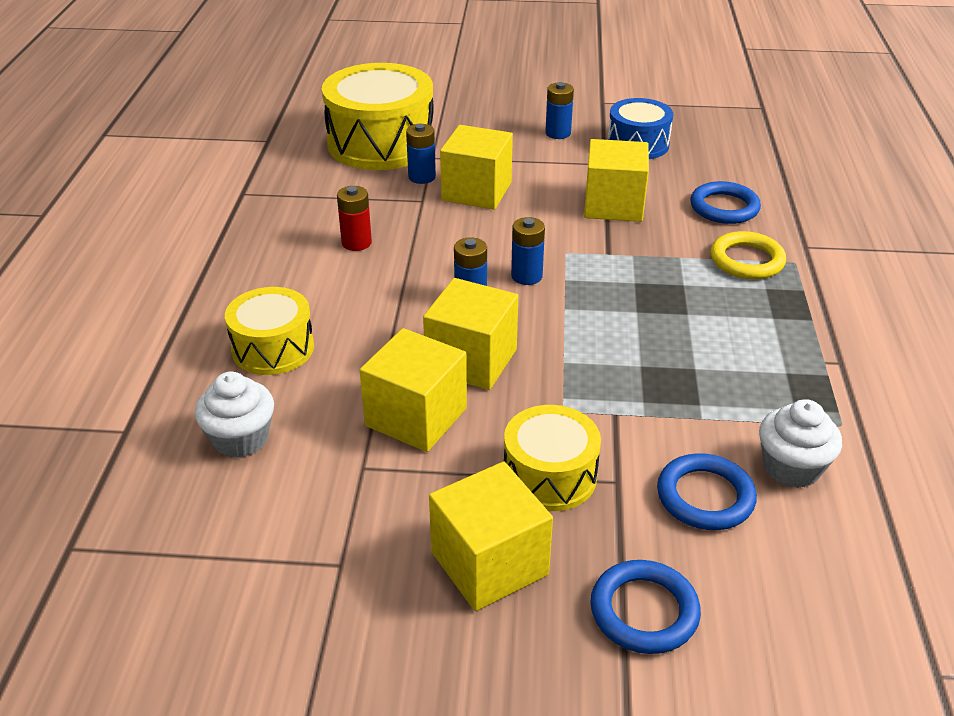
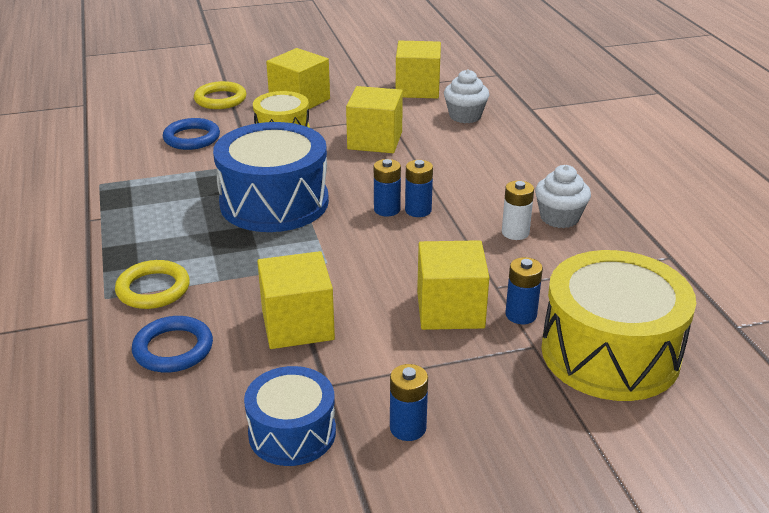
camera: 160 degrees right, 5 degrees down
(273, 348) = (496, 155): yellow drum -> none
(356, 243) = (515, 233): red battery -> white battery
(471, 360) = (360, 172): yellow cube -> yellow cube (417, 89)
(526, 276) = (351, 234): blue battery -> blue battery (418, 210)
(600, 337) = (274, 202): none -> blue drum
(644, 611) = (220, 99): blue ring -> yellow ring
(791, 467) = (138, 158): white cupcake -> white cupcake (559, 218)

